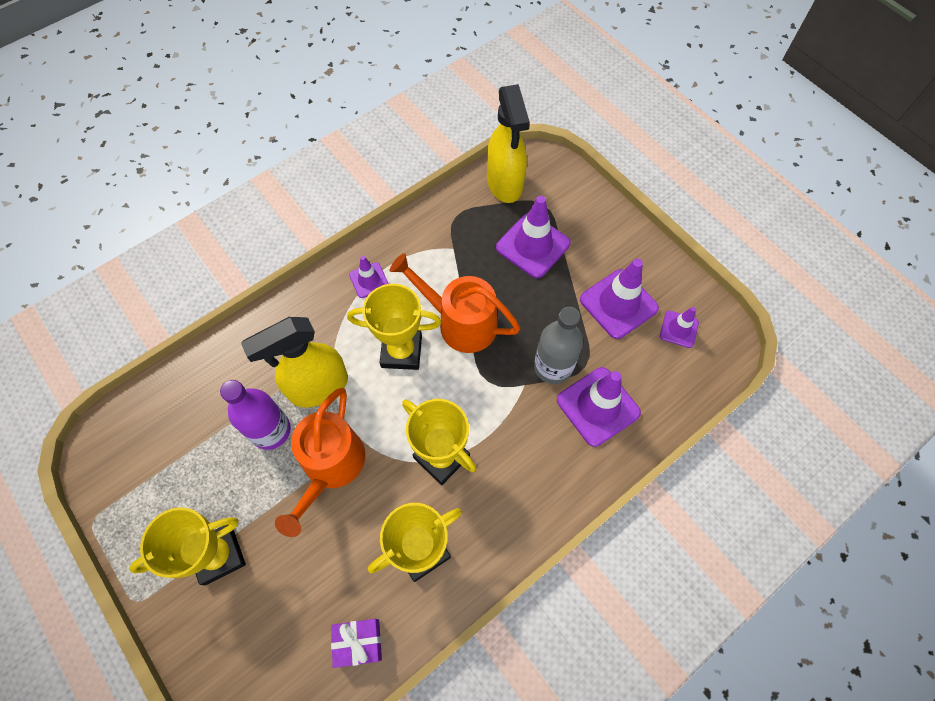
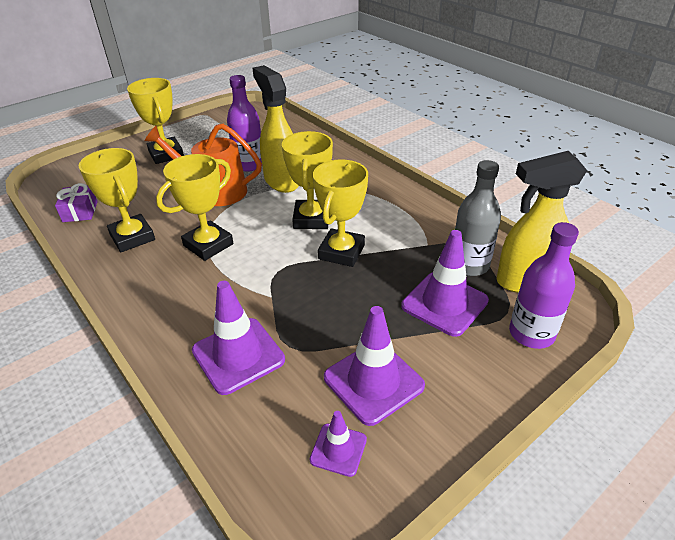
camera: 90 degrees right, 25 degrees down
(369, 280) = (382, 198): purple traffic cone -> none
(460, 323) = (341, 252): orange watering can -> yellow trophy
(553, 367) = (290, 318): grey bottle -> grey bottle (469, 265)
(565, 193) = (531, 334): none -> purple bottle

